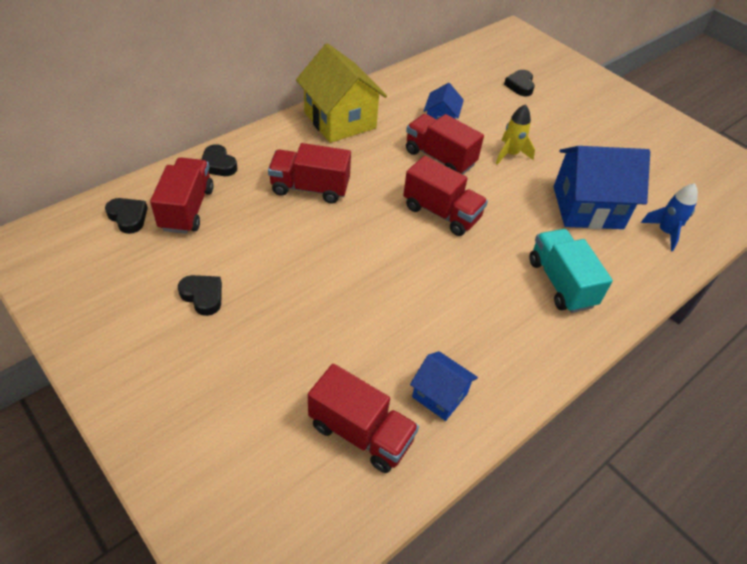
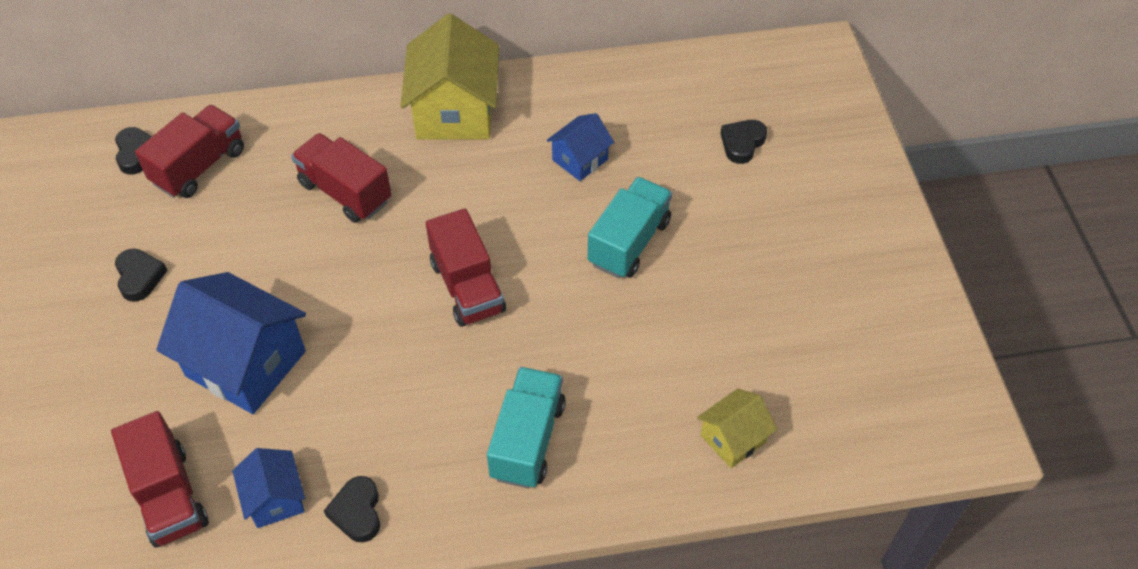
camera: 35 degrees right, 5 degrees up
(218, 164) = (272, 122): black heart -> black heart (357, 512)
(439, 158) = (531, 211): red truck -> none
(510, 154) = (629, 242): yellow rocket -> turquoise truck
(587, 207) = (660, 359): blue house -> blue house (246, 364)
(665, 232) = (733, 438): blue rocket -> yellow house

